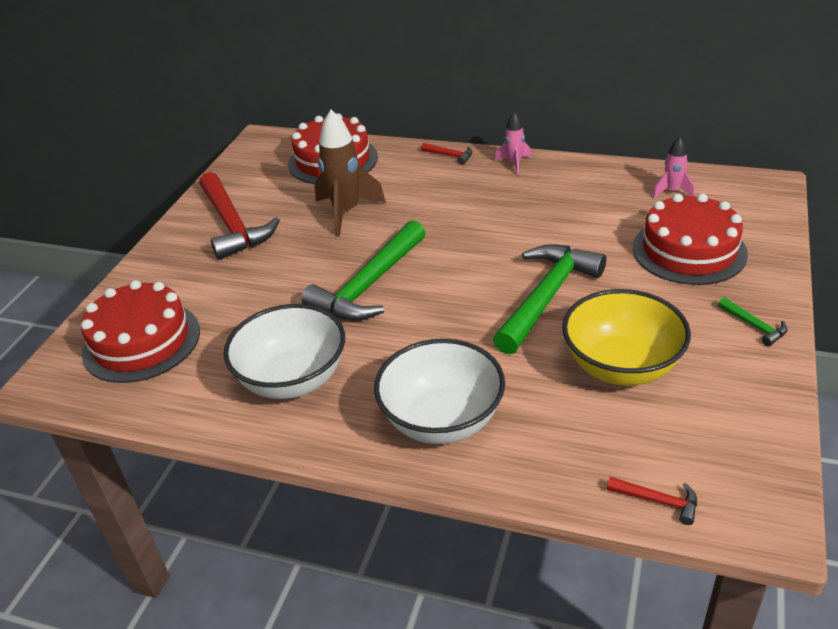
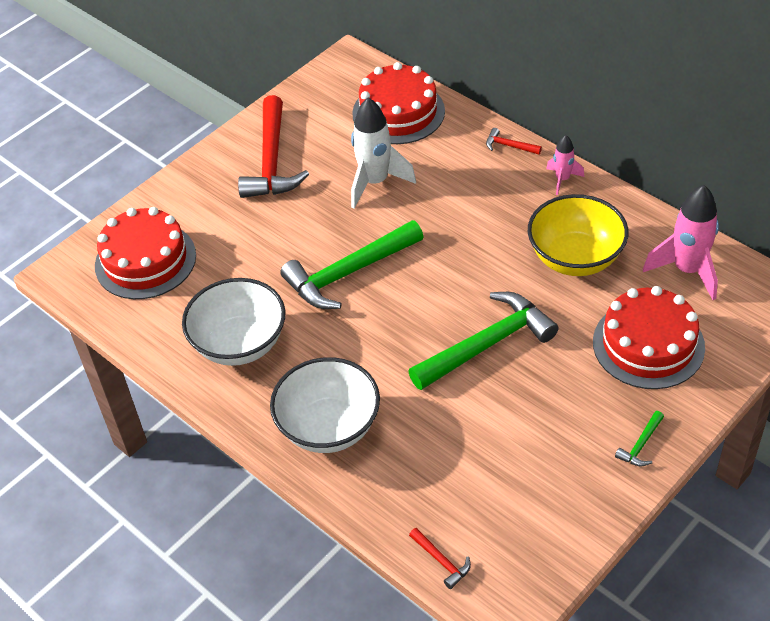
camera: 25 degrees right, 10 degrees up
(346, 212) = (375, 182): brown rocket -> white rocket
(450, 155) = (509, 146): red hammer -> red hammer turned 150 degrees clockwise
(621, 366) = (499, 437): yellow bowl -> yellow bowl (575, 258)
(672, 191) = (687, 270): pink rocket -> pink rocket, size x1.86
(754, 326) = (641, 445): green hammer -> green hammer turned 45 degrees clockwise

